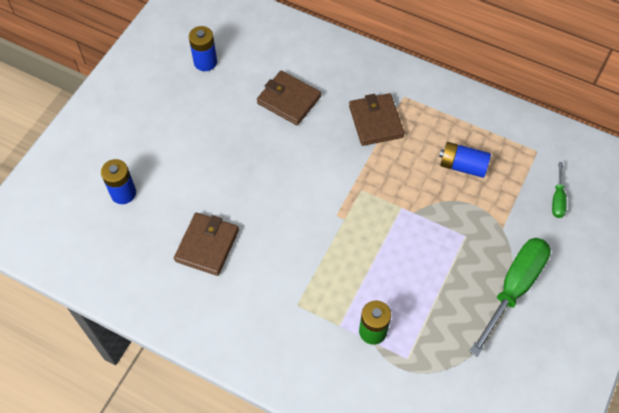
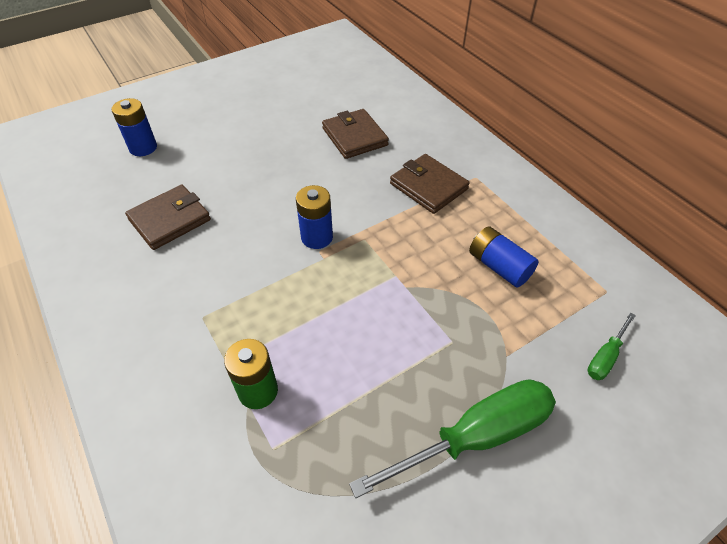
camera: 30 degrees right, 10 degrees down
(205, 62) = (304, 84): blue battery -> blue battery (317, 237)
(376, 121) = (428, 186): brown wallet -> brown wallet turned 60 degrees counterclockwise

